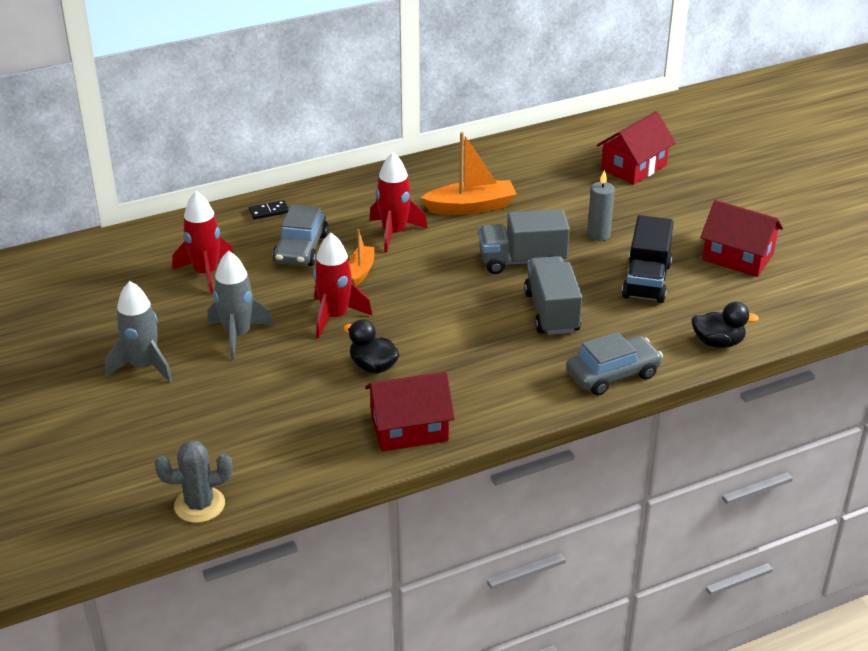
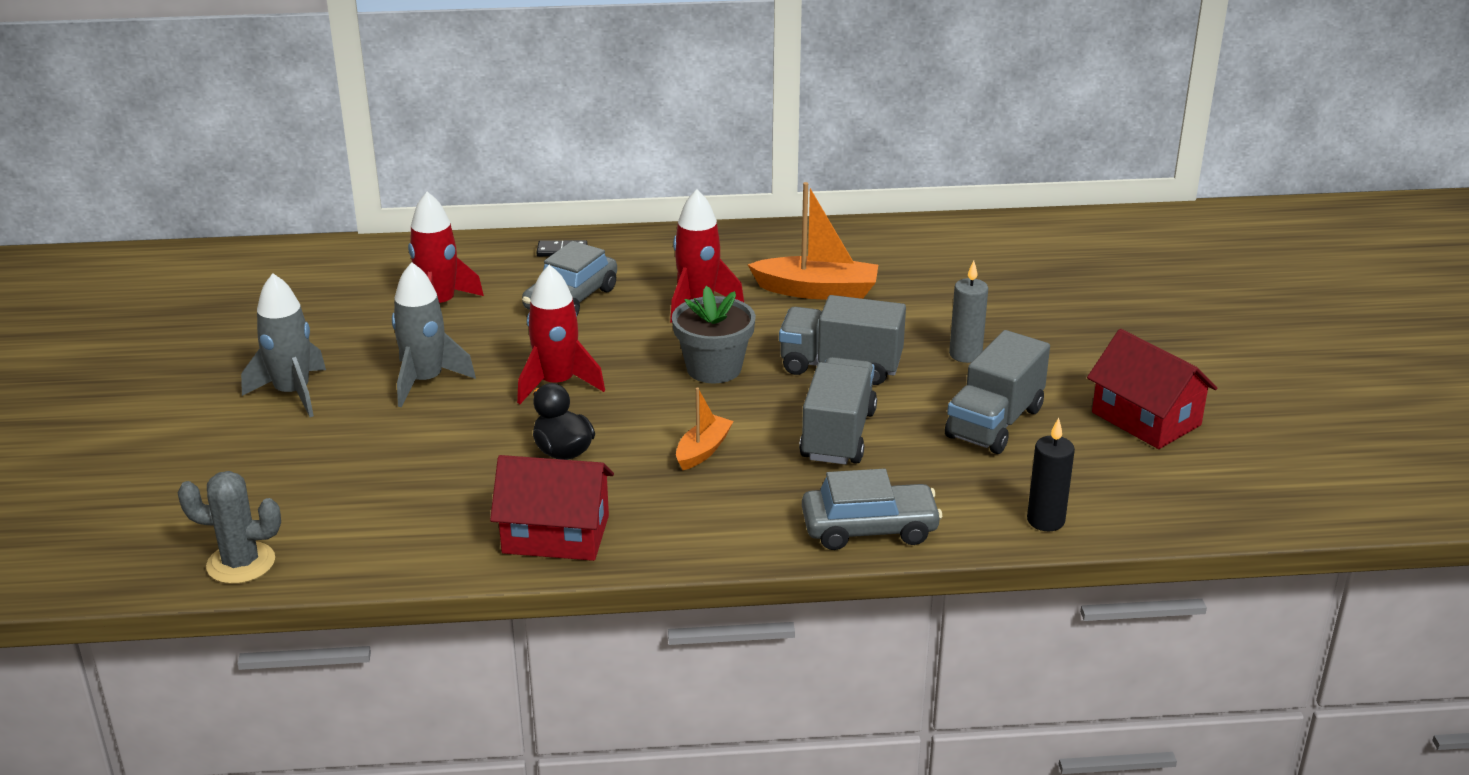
camera: 20 degrees right, 5 degrees down
(361, 270) = (627, 337): orange boat -> orange boat (703, 450)
(437, 281) = (714, 368): none -> grey flower pot
(633, 167) = (1069, 282): red house -> none
(646, 281) = (994, 423): black truck -> grey truck
(718, 342) = (1045, 520): black duck -> black candle

